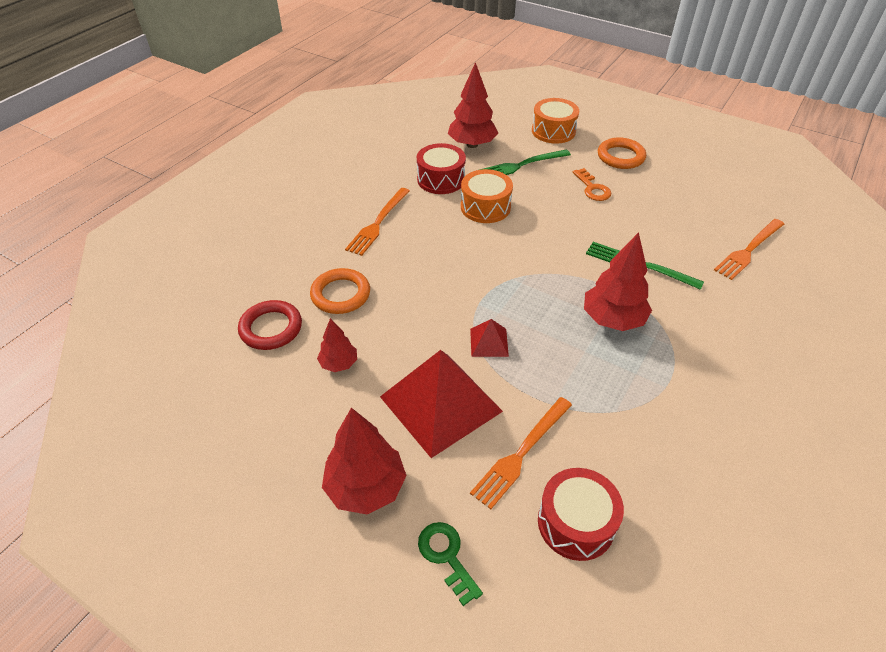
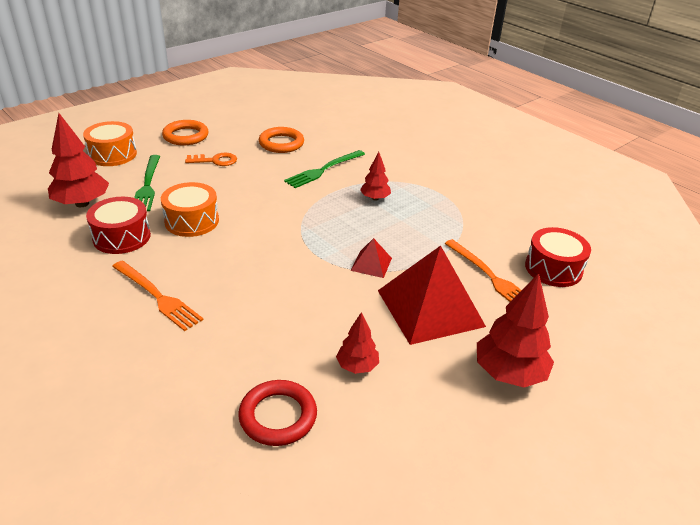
camera: 75 degrees left, 10 degrees down
(340, 294) = (256, 347): orange ring -> orange ring (281, 143)
(446, 556) = (577, 338): green key -> none
(612, 319) = (375, 198): red tree -> red tree, size x0.57
(748, 250) = (336, 125): orange fork -> none

